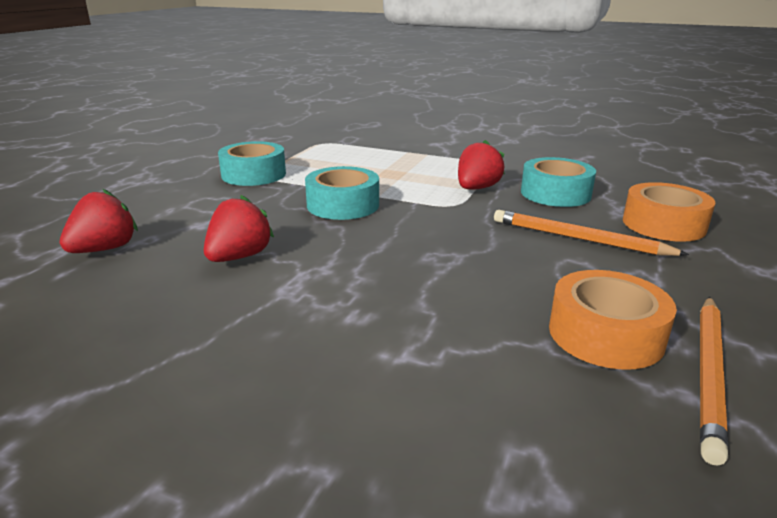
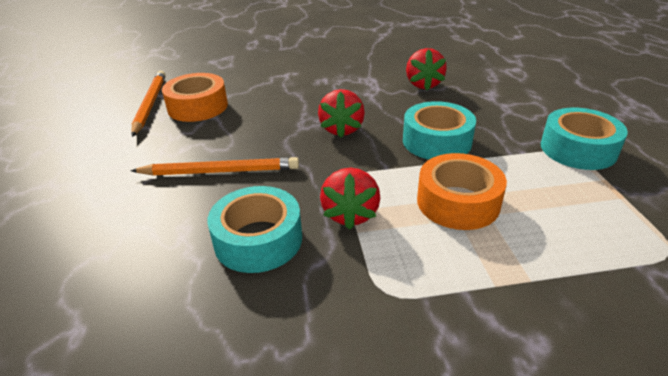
camera: 150 degrees right, 10 degrees up
(104, 249) = (496, 67): red strawberry -> red strawberry (342, 129)
(663, 224) = (136, 222): orange tape -> orange tape (458, 202)

